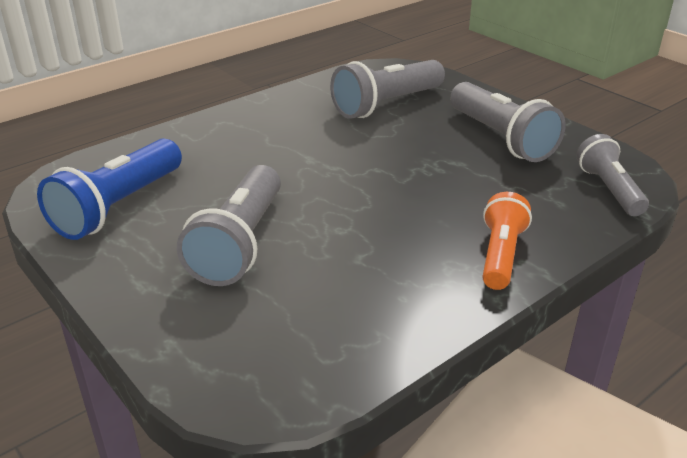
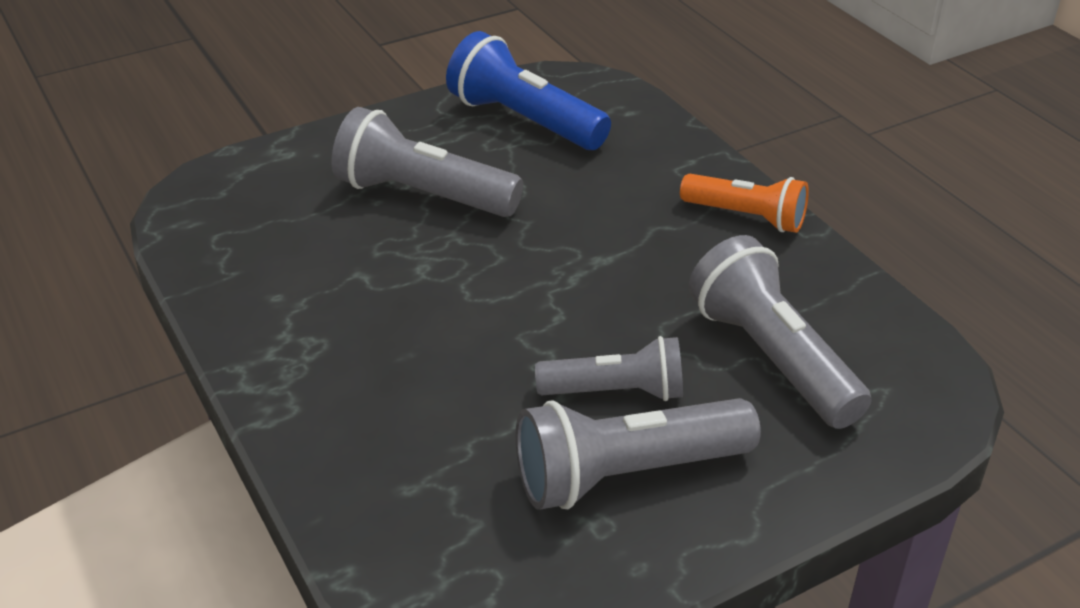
camera: 100 degrees right, 5 degrees up
(500, 255) = (314, 391): orange flashlight -> orange flashlight (746, 217)
(609, 189) = (425, 563): grey flashlight -> grey flashlight (616, 392)

